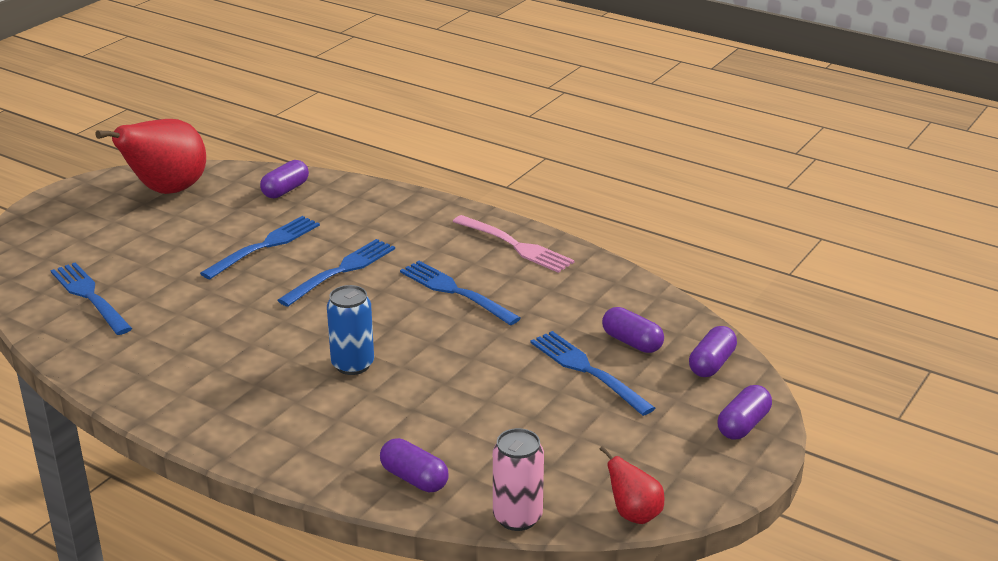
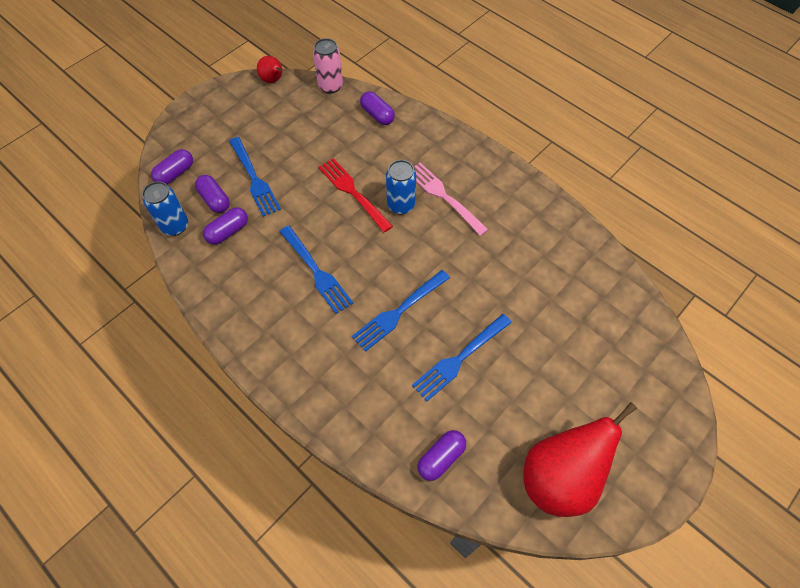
camera: 170 degrees left, 30 degrees up
(90, 296) = (594, 308): blue fork -> none
(429, 371) = (353, 192): none -> red fork
(515, 246) = (252, 325): pink fork -> pink fork (444, 196)
(668, 312) = (175, 226): none -> blue can
(743, 425) = (186, 125): purple capsule -> purple capsule (228, 231)

